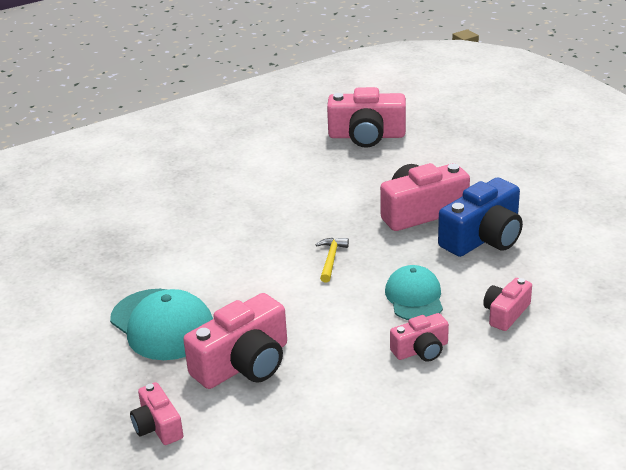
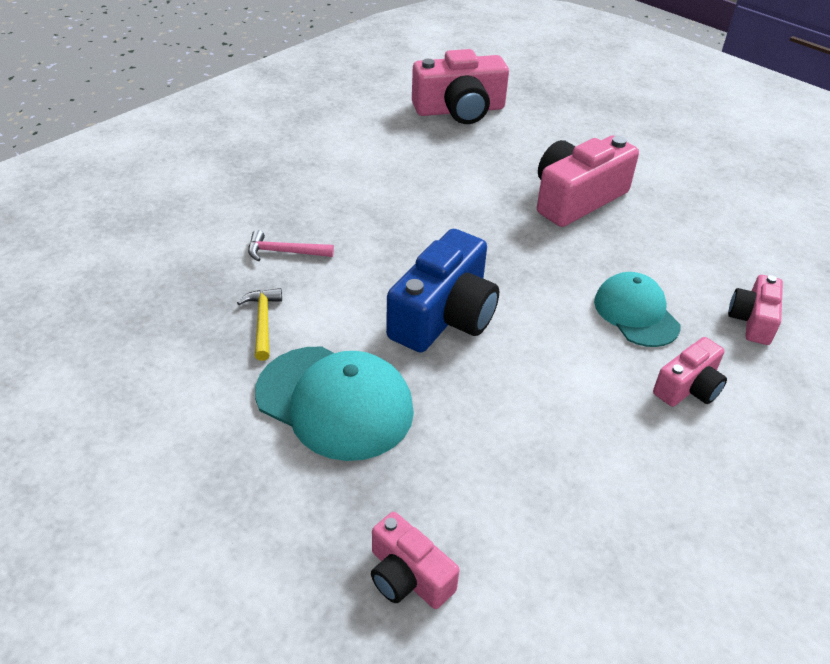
camera: 20 degrees left, 10 degrees up
(176, 227) = (284, 252): none -> pink hammer
(243, 364) = (477, 446): pink camera -> none
(331, 259) = (506, 274): yellow hammer -> yellow hammer (263, 322)
(483, 238) = (666, 224): blue camera -> blue camera (444, 316)

